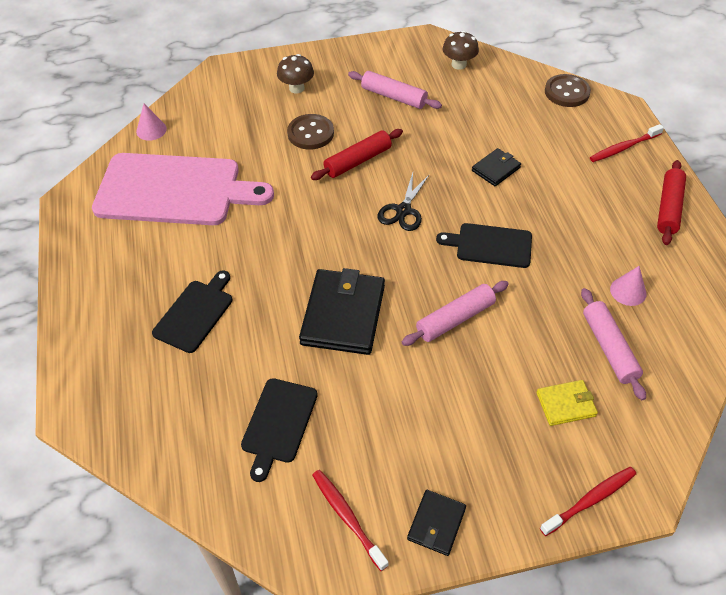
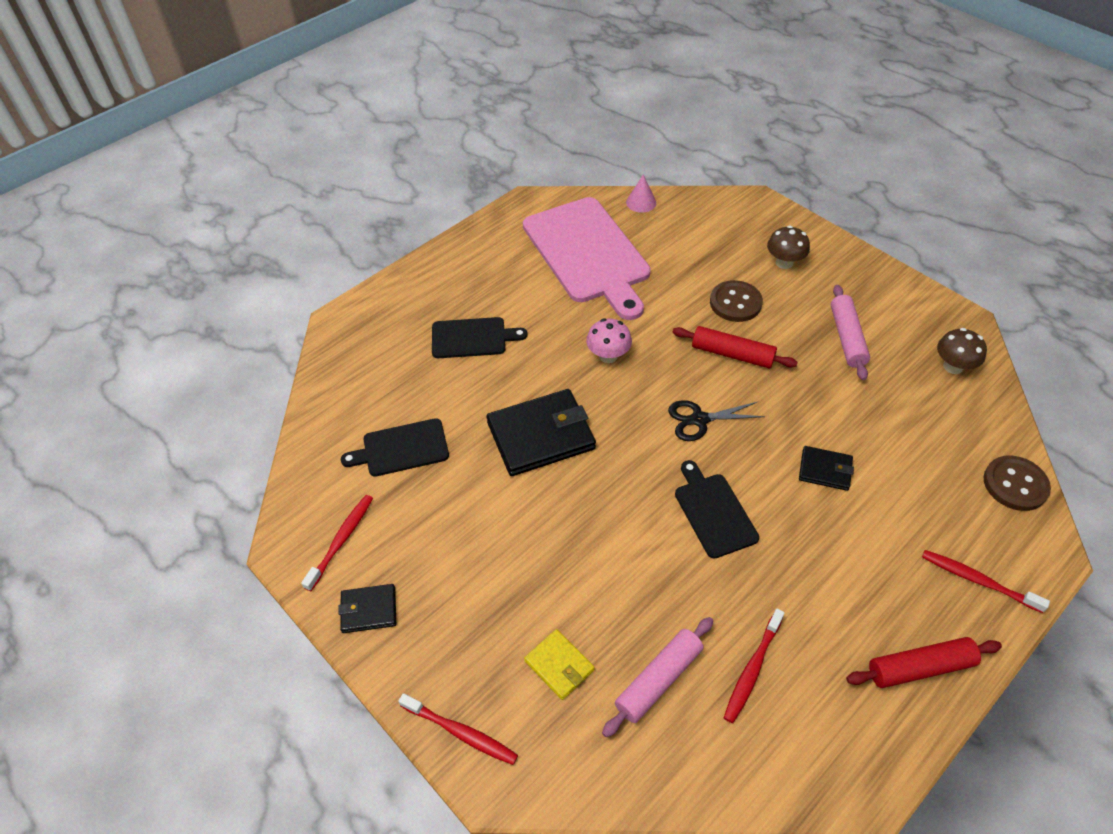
camera: 60 degrees right, 0 degrees up
(297, 232) = (608, 356): none -> pink mushroom
(455, 319) = (598, 524): pink rolling pin -> none
(628, 291) = (752, 670): pink cone -> red toothbrush

